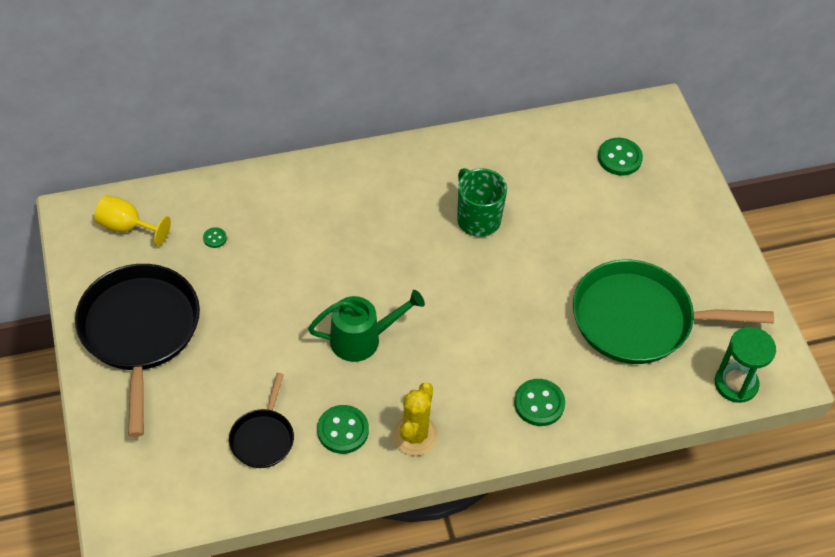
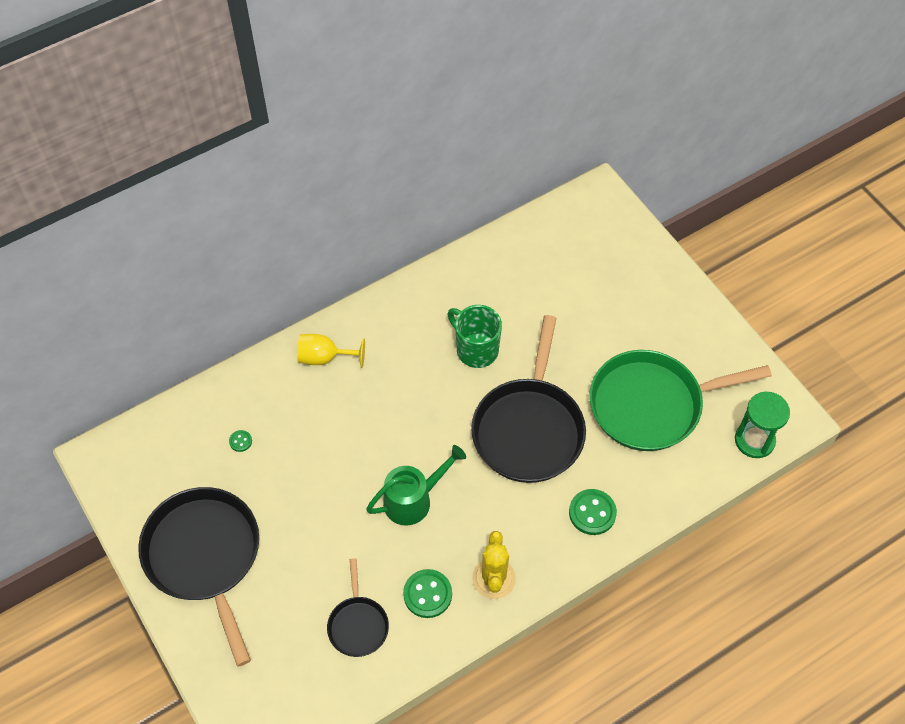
camera: 15 degrees left, 5 degrees up
(127, 227) = (153, 455): yellow goblet -> yellow goblet (324, 358)
(503, 307) = (529, 429): none -> black pan
(619, 158) = (582, 251): green button -> none

